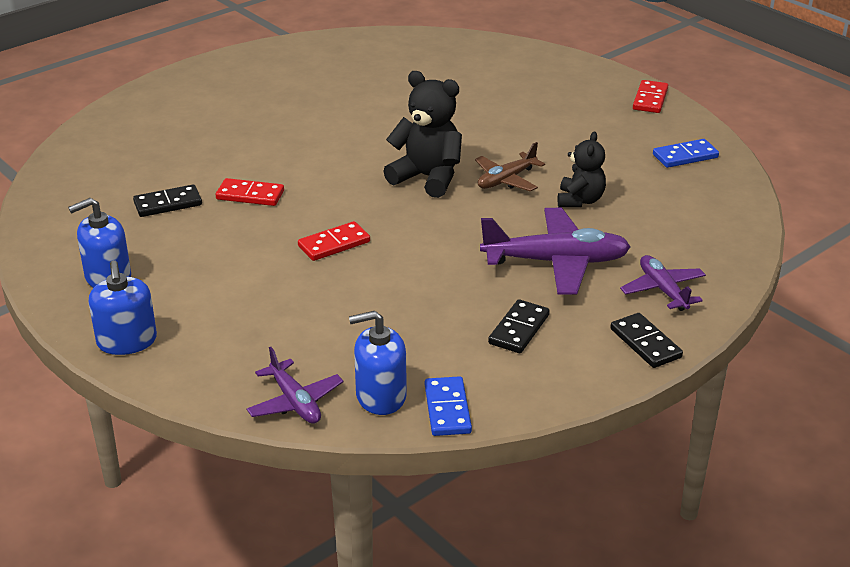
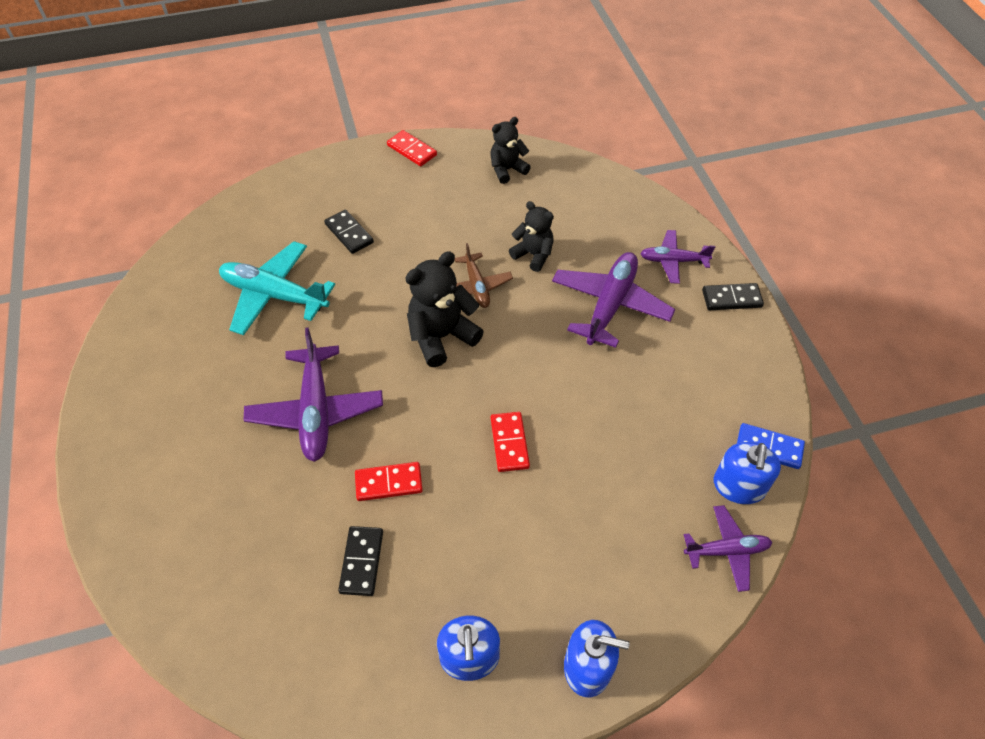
camera: 65 degrees left, 20 degrees up
(250, 195) = (389, 483): red domino -> red domino turned 45 degrees clockwise
(298, 142) = (316, 411): none -> purple plane
(403, 89) = (275, 295): none -> turquoise plane
(518, 329) = (686, 363): black domino -> black domino (349, 233)
(685, 156) = (507, 170): blue domino -> black teddy bear

